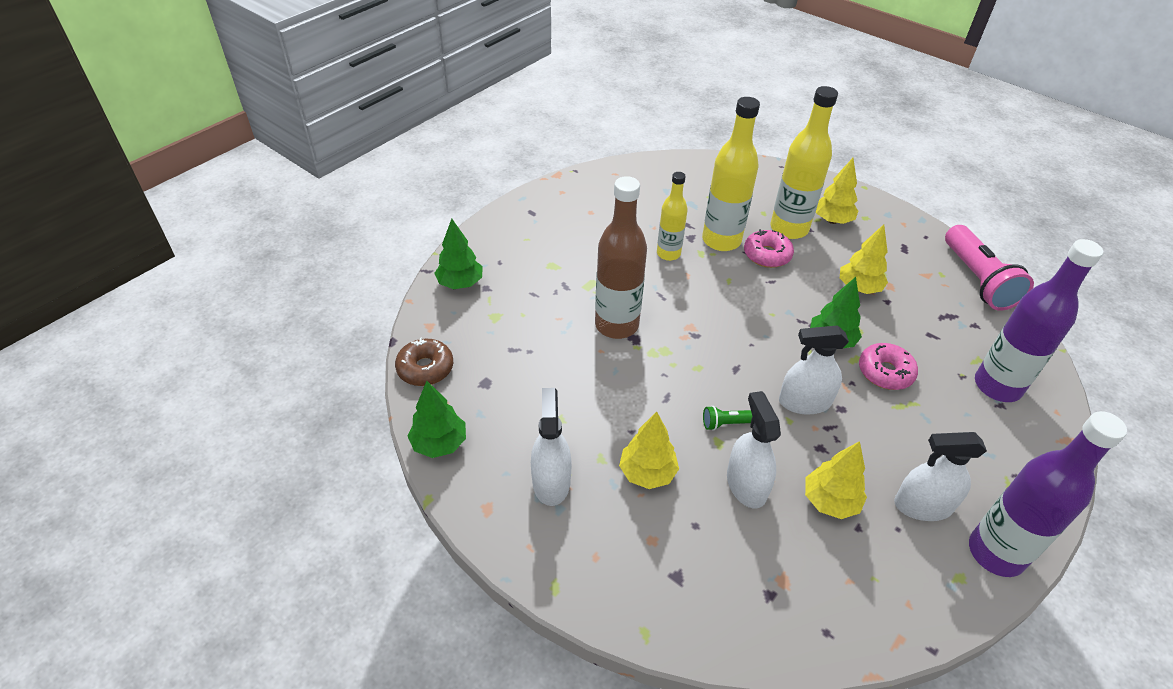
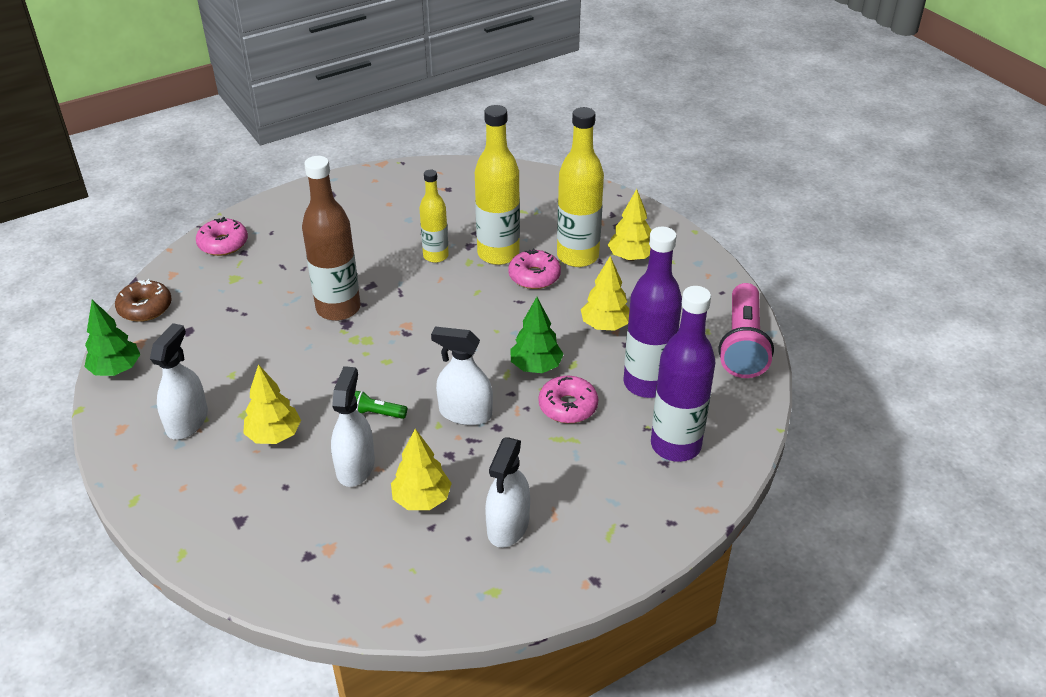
camera: 20 degrees right, 5 degrees down
(460, 283) = (223, 244): green tree -> pink donut
(923, 505) = (508, 526): white spray bottle -> white spray bottle turned 90 degrees counterclockwise
(995, 553) = (546, 582): purple bottle -> purple bottle (647, 383)

